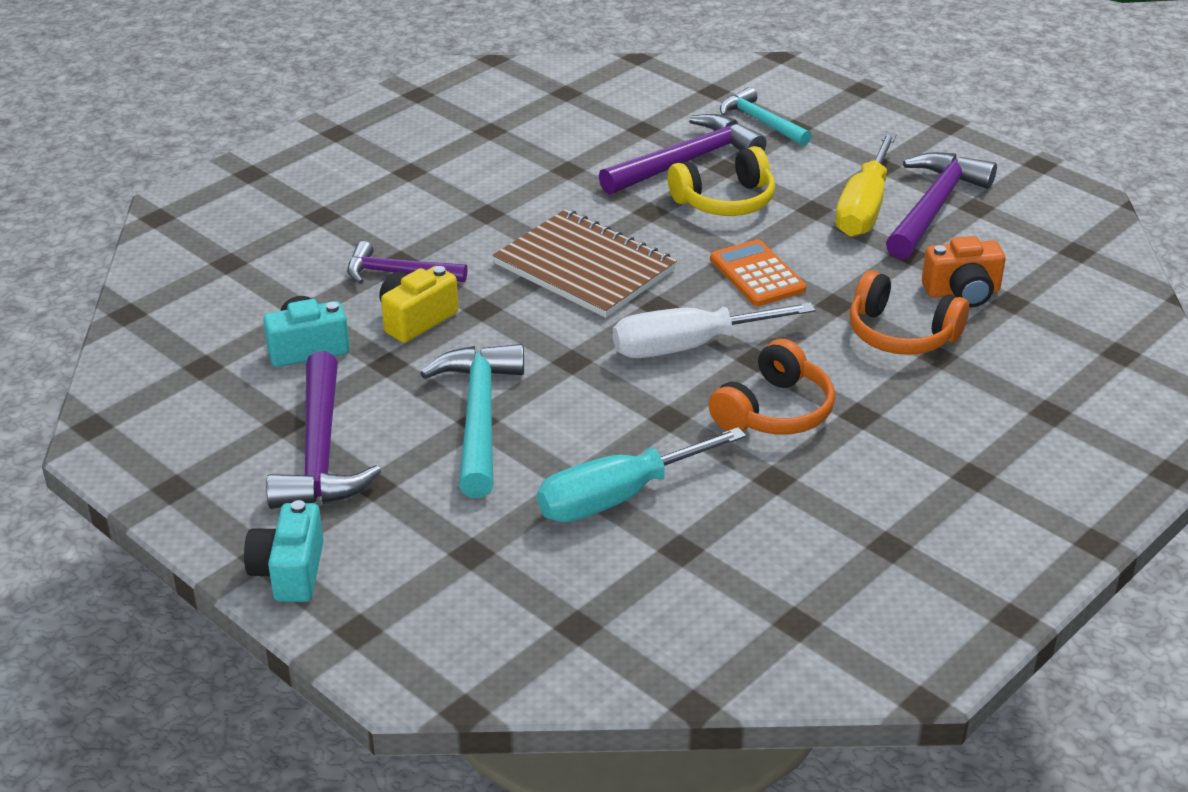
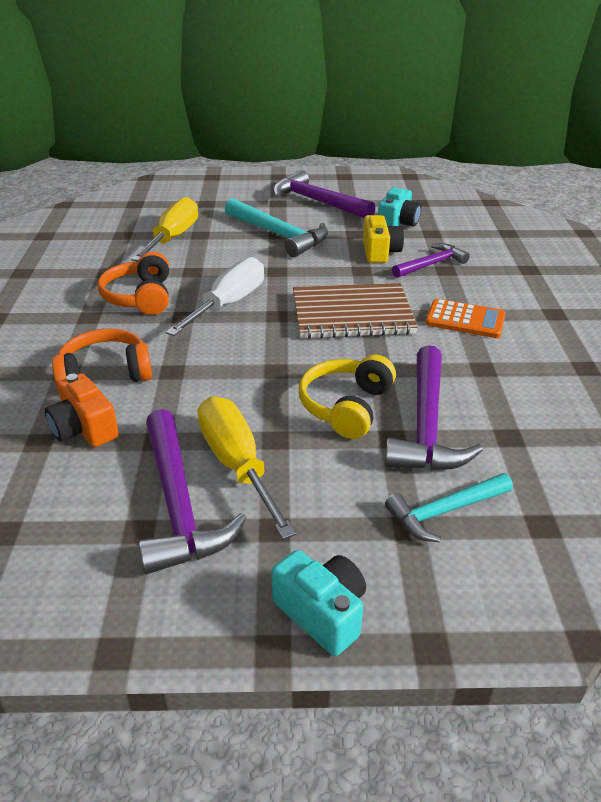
camera: 135 degrees right, 0 degrees up
(289, 572) = (261, 177): turquoise camera -> turquoise camera (322, 613)
(618, 497) = (173, 237): turquoise screwdriver -> yellow screwdriver
(757, 274) = (247, 363): orange calculator -> orange calculator (465, 320)
(761, 122) = (444, 511): turquoise hammer -> turquoise hammer turned 150 degrees clockwise
(962, 292) = (84, 429): orange camera -> orange camera turned 75 degrees counterclockwise

